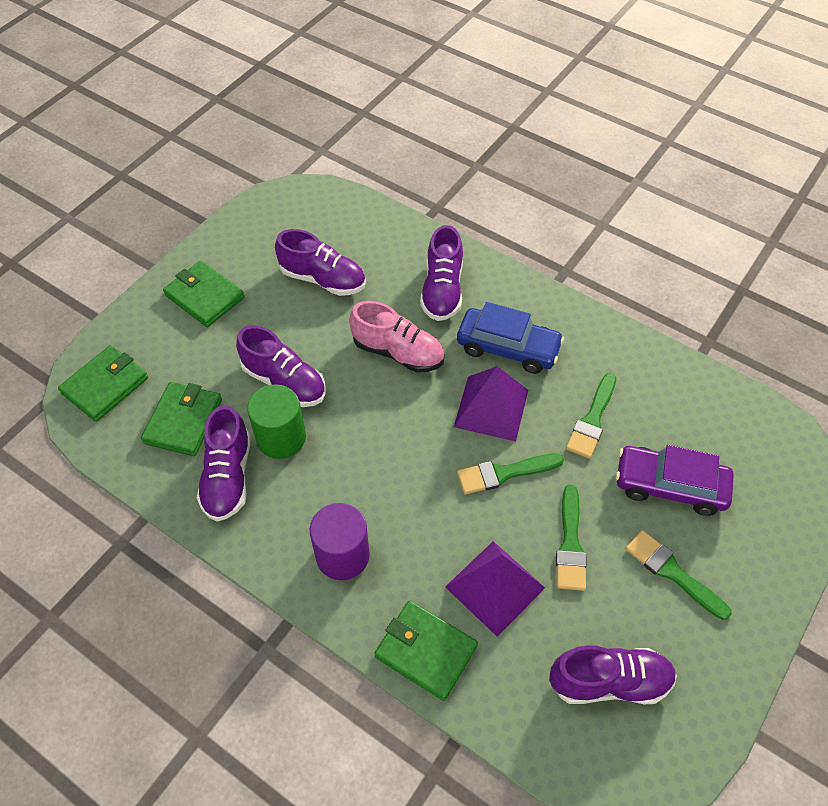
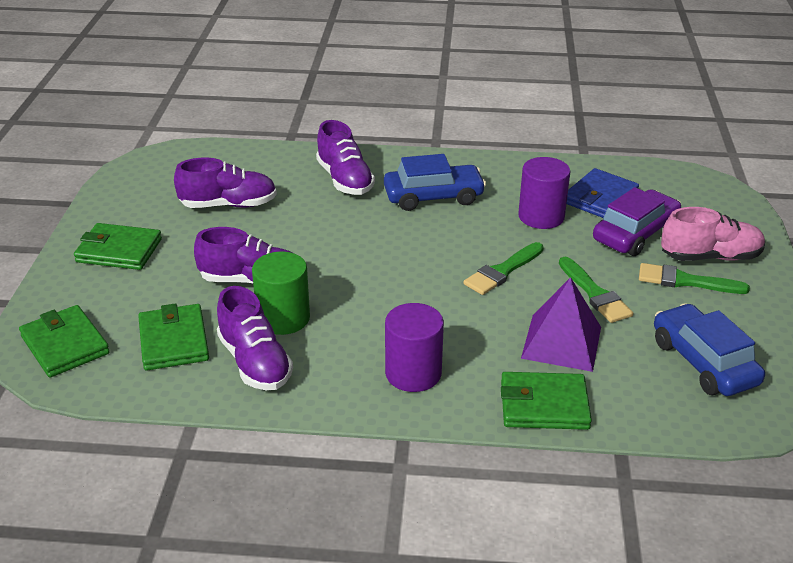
camera: 30 degrees left, 20 degrees down
(105, 385) = (65, 345): green wallet -> green wallet turned 45 degrees counterclockwise
(398, 352) = (341, 229): pink shoe -> pink shoe (710, 257)
(491, 408) = (454, 236): purple pyramid -> none
(592, 420) = (541, 216): green brush -> purple cylinder
(609, 682) = (703, 362): purple shoe -> blue car
(670, 421) = (600, 198): none -> blue wallet
(670, 486) = (635, 233): purple car -> purple car turned 150 degrees clockwise

